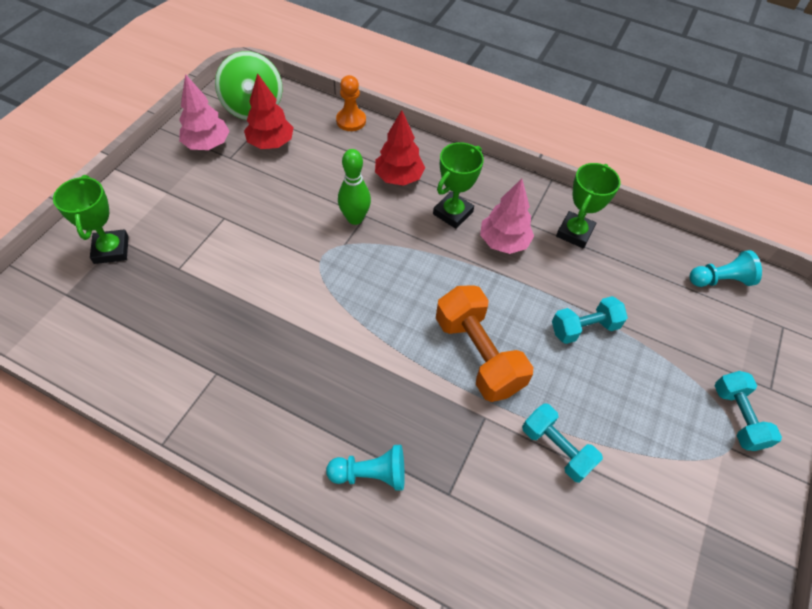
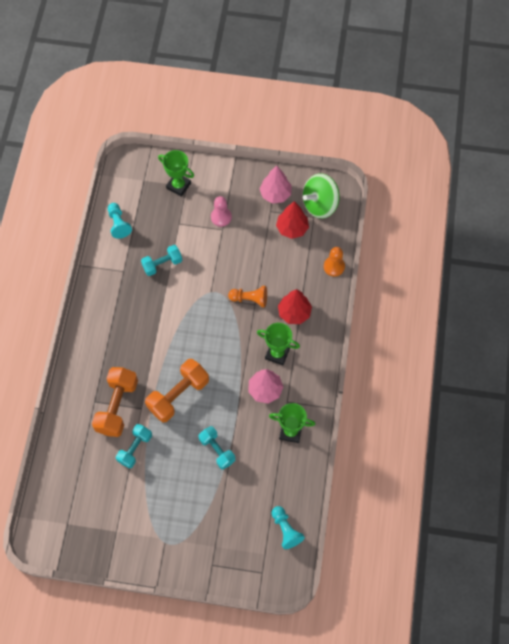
camera: 75 degrees right, 10 degrees up
(111, 250) = (178, 186): green trophy -> green trophy turned 60 degrees clockwise
(202, 213) = (221, 217): none -> pink pawn
(355, 218) = (250, 299): green bowling pin -> orange pawn
(371, 474) = (93, 362): turquoise pawn -> turquoise pawn (118, 224)
(470, 456) = (117, 406): none -> orange dumbbell
(737, 417) = (185, 545): turquoise dumbbell -> turquoise dumbbell (162, 264)

